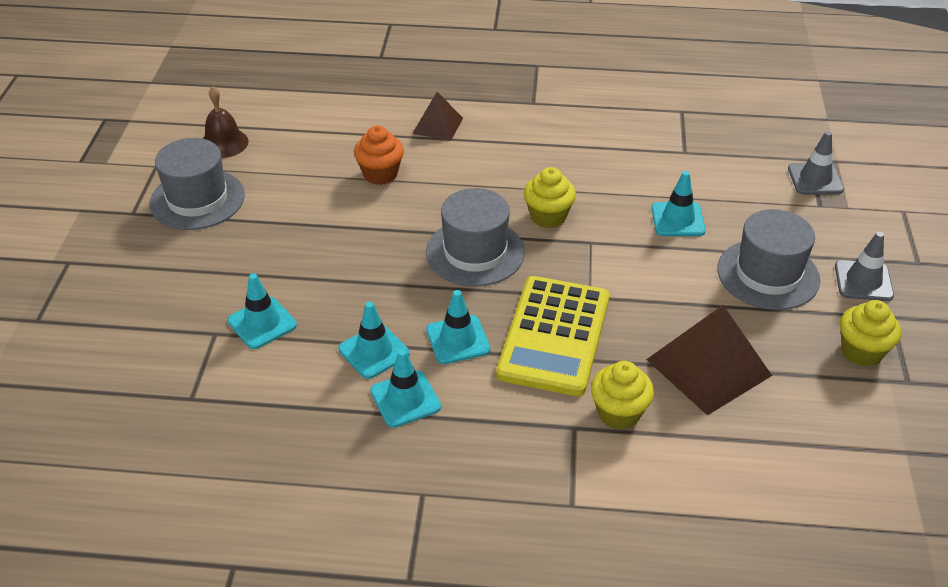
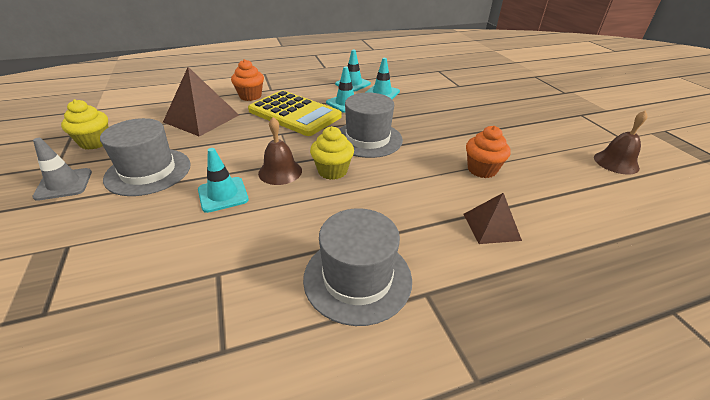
camera: 155 degrees right, 5 degrees down
(197, 199) = (563, 127): grey hat -> grey hat (357, 278)
(262, 323) = (444, 91): turquoise traffic cone -> none
(554, 336) = (294, 114): yellow calculator -> yellow calculator turned 135 degrees clockwise
(609, 232) = (280, 172): none -> brown bell
(618, 413) = (250, 96): yellow cupcake -> orange cupcake
(815, 179) = (53, 280): grey traffic cone -> none

